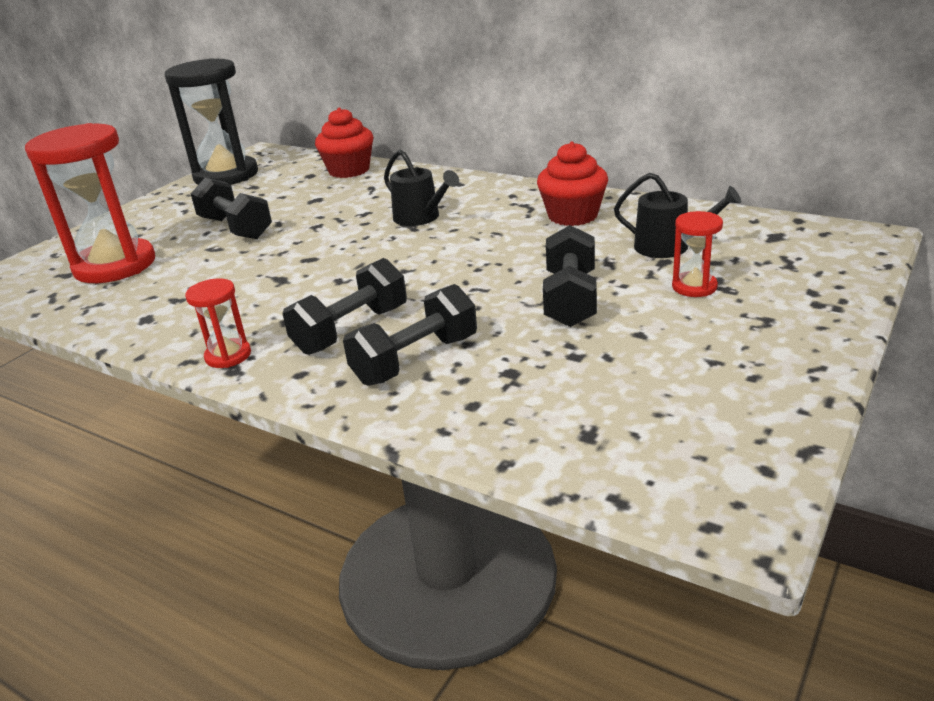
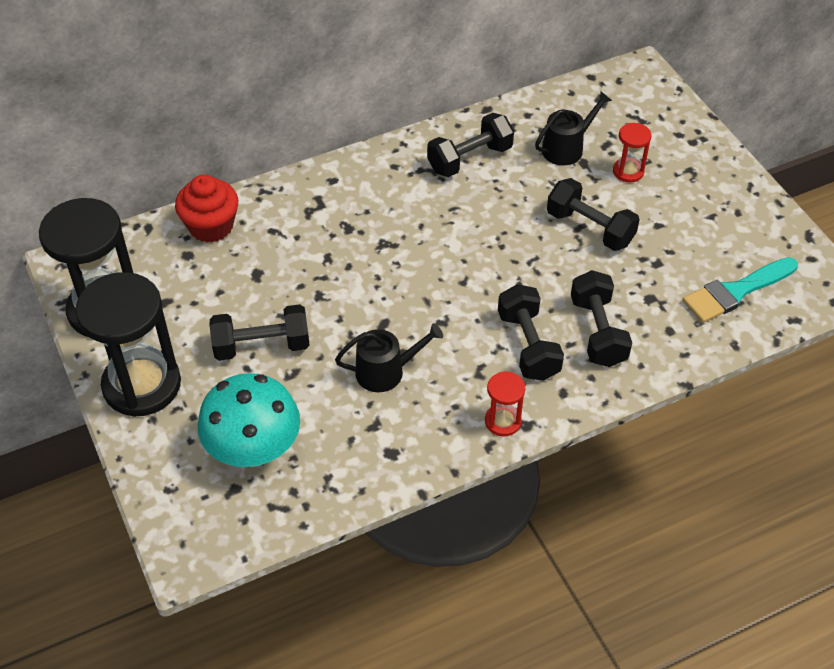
camera: 60 degrees left, 20 degrees up
(115, 265) = (254, 449): red hourglass -> turquoise mushroom
(159, 209) = (142, 385): none -> black hourglass
(420, 218) = (378, 232): black watering can -> black watering can (386, 371)
(573, 216) = (470, 159): red cupcake -> black dumbbell
(604, 428) = (735, 292): none -> turquoise brush

